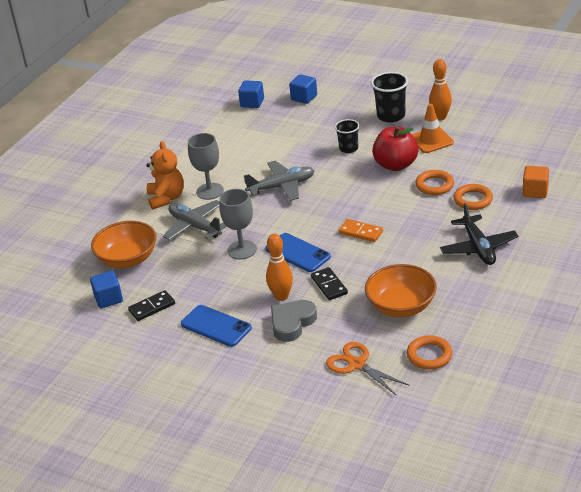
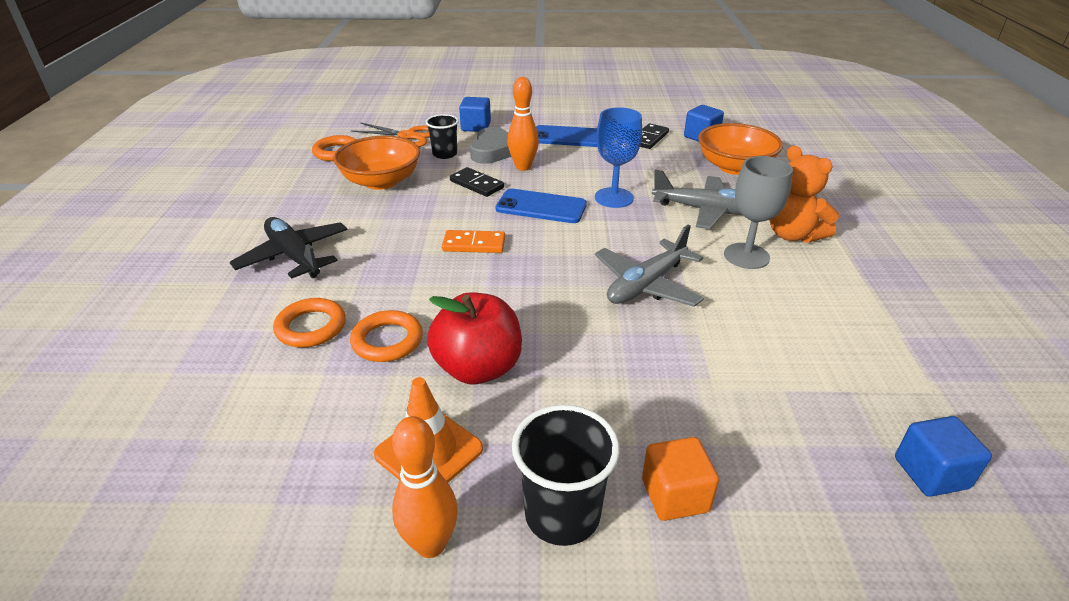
camera: 150 degrees right, 0 degrees up
(242, 250) = (614, 198): grey goblet -> blue goblet
(304, 98) = (833, 529): blue cube -> blue cube (476, 127)
(348, 148) = (595, 387): black cup -> black cup (445, 154)
(535, 191) = (191, 368): orange cube -> orange cube (675, 495)

